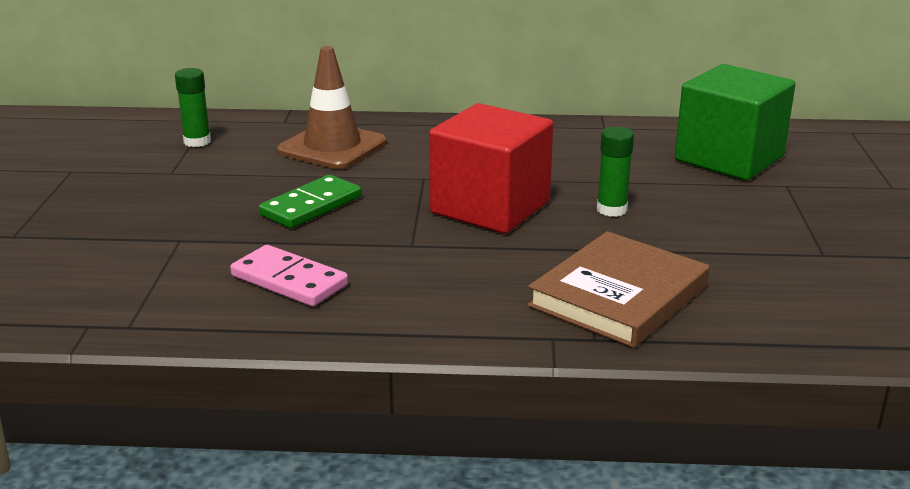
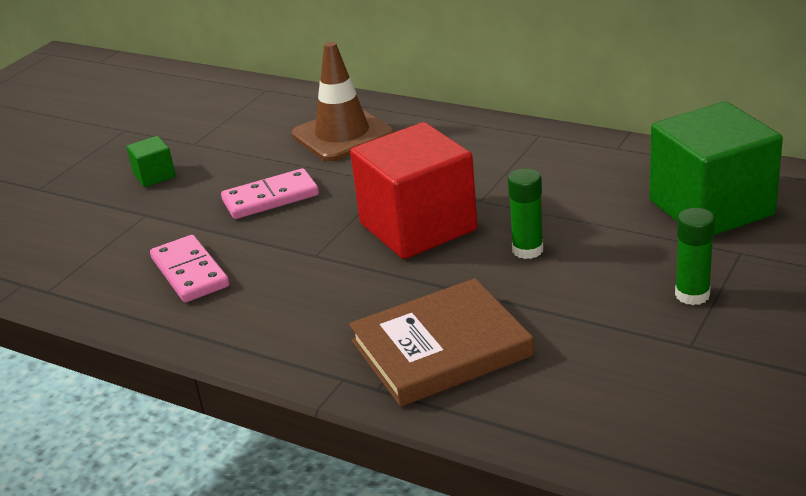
camera: 30 degrees right, 5 degrees up
(154, 205) = (154, 176): none -> green cube
(197, 142) = (239, 113): green glue stick -> green glue stick (692, 295)
(311, 206) = (270, 198): green domino -> pink domino

